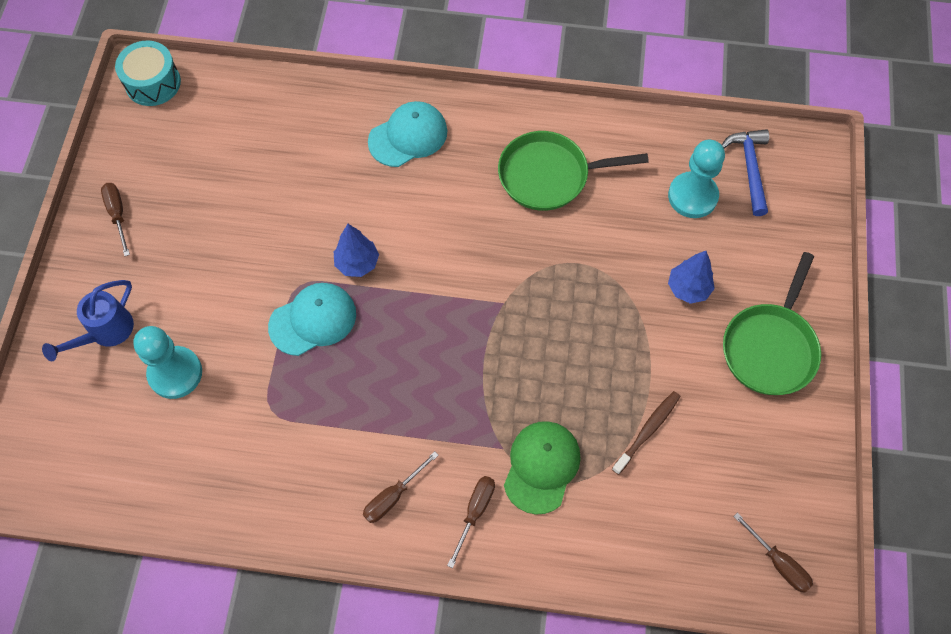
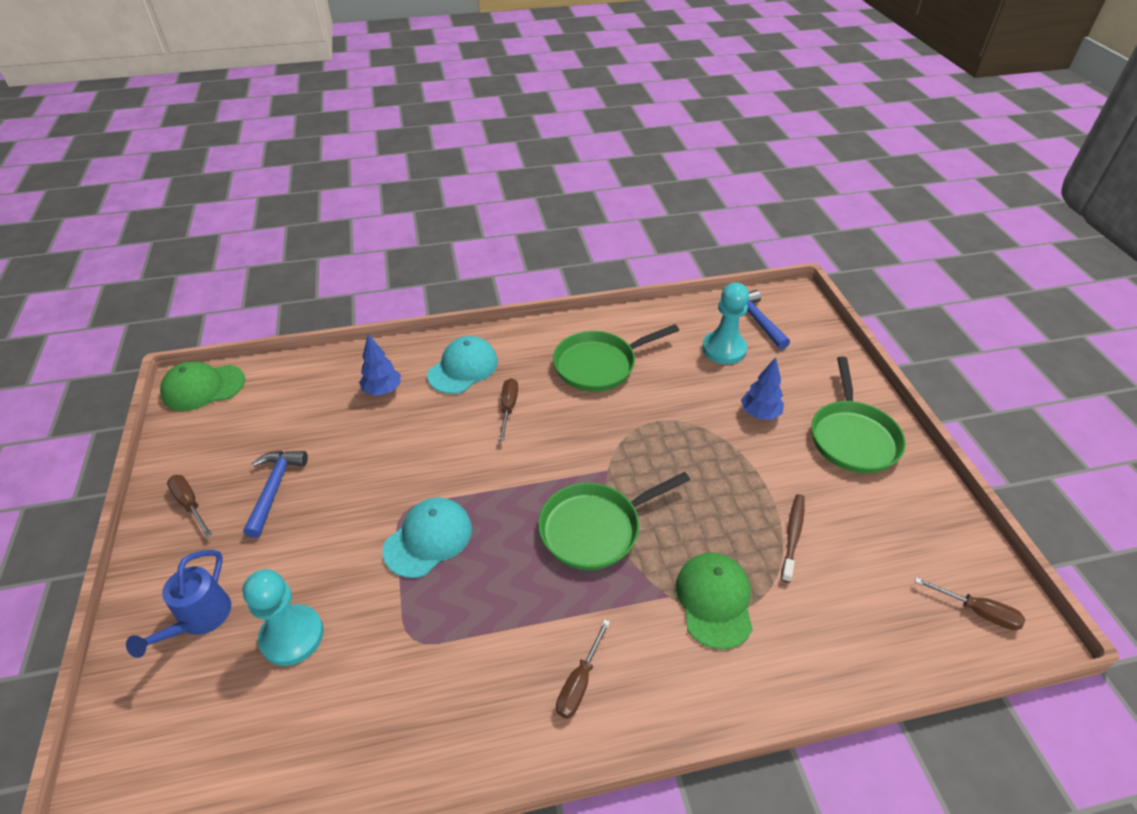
camera: 20 degrees left, 20 degrees down
(153, 83) = (203, 387): turquoise drum -> green cap
(193, 222) = (274, 488): none -> blue hammer
(357, 263) = (455, 477): blue tree -> blue tree (383, 390)
(466, 360) = (595, 528): none -> green pan
(475, 512) = (671, 668): brown screwdriver -> brown screwdriver (508, 408)

